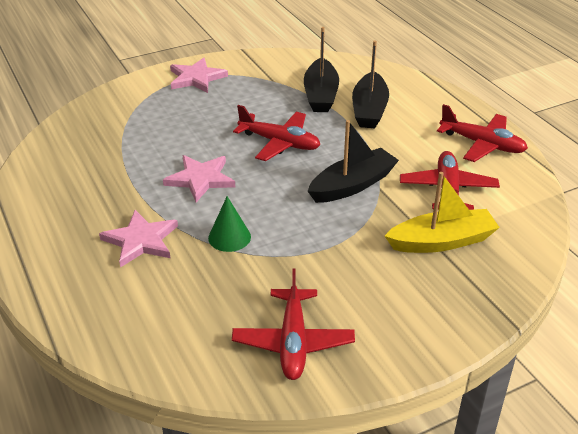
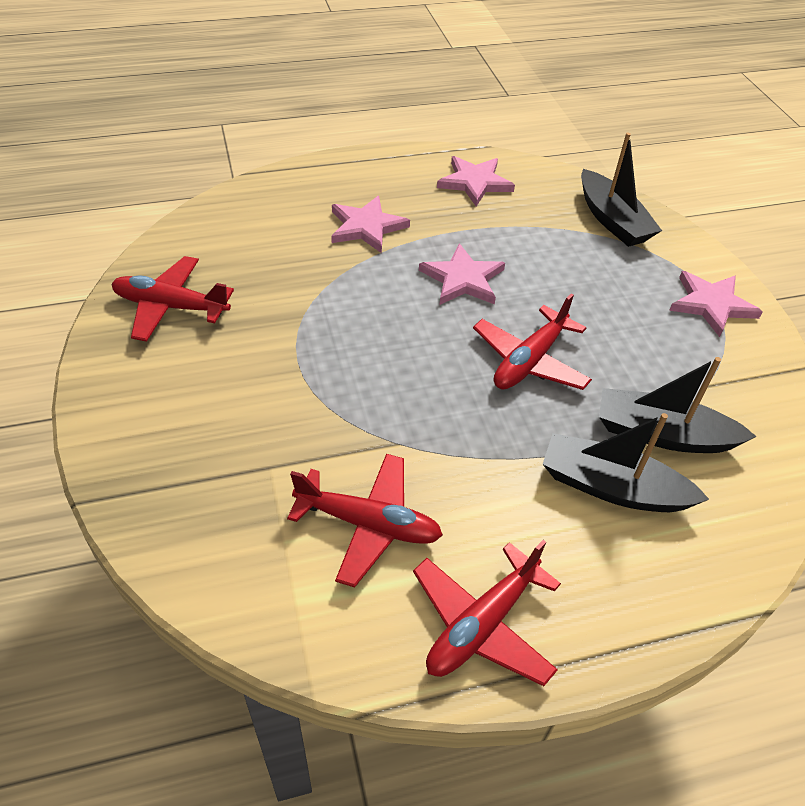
camera: 100 degrees right, 10 degrees up
(59, 186) = (475, 182): none -> pink star
(229, 237) = (348, 287): green cone -> none
(352, 185) = (412, 415): black boat -> black boat (612, 220)
(442, 241) = (261, 477): yellow boat -> none

